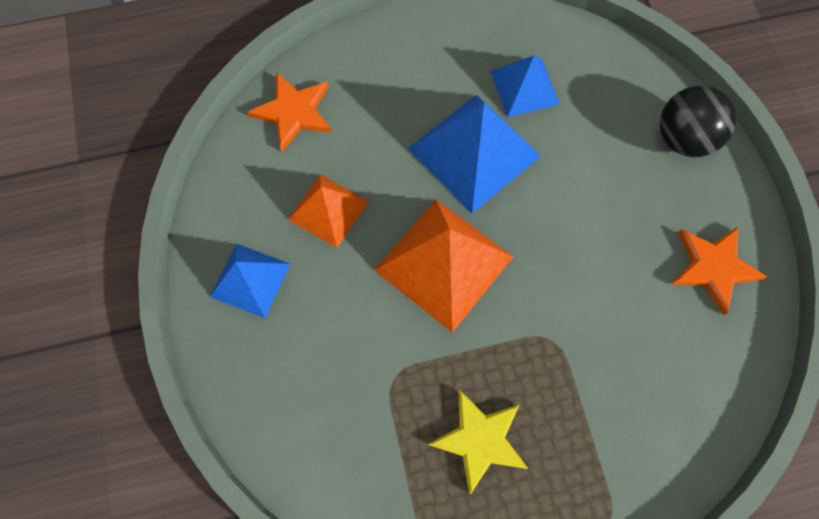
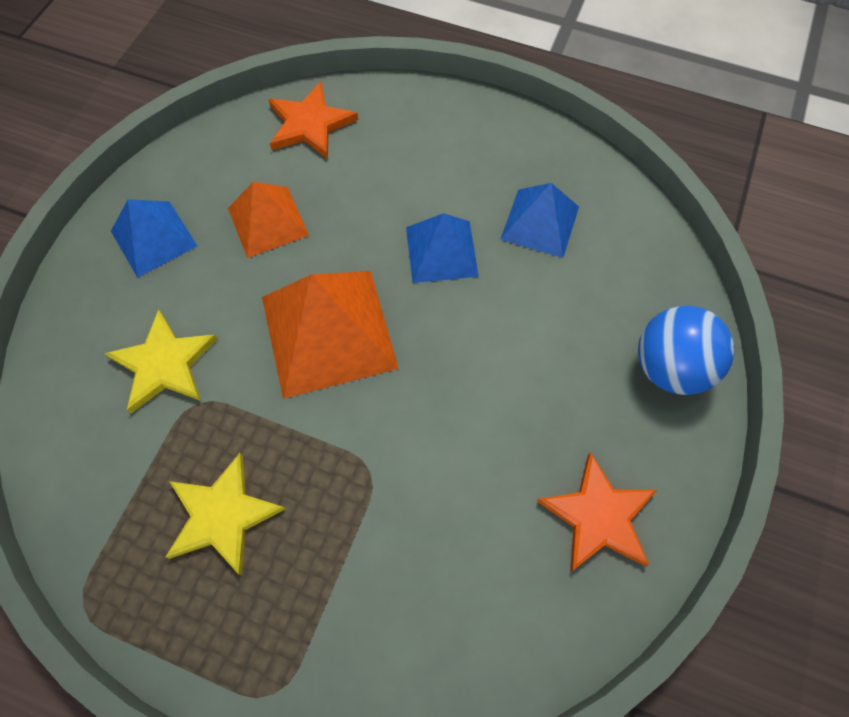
camera: 35 degrees right, 5 degrees down
(345, 367) = (164, 364): none -> yellow star
(474, 152) = (441, 251): blue pyramid -> blue pyramid, size x0.60
(683, 138) = (669, 367): black ball -> blue ball

